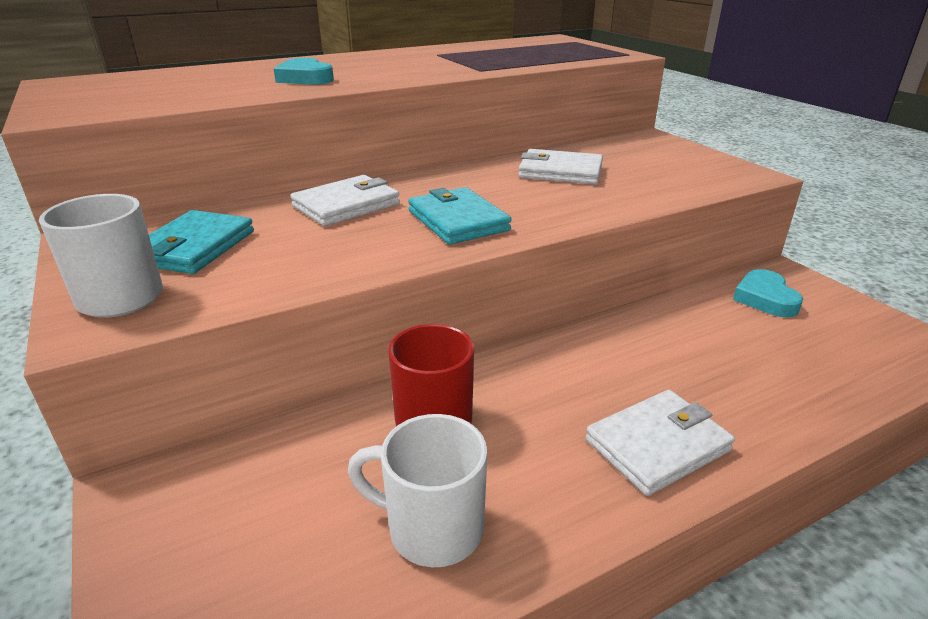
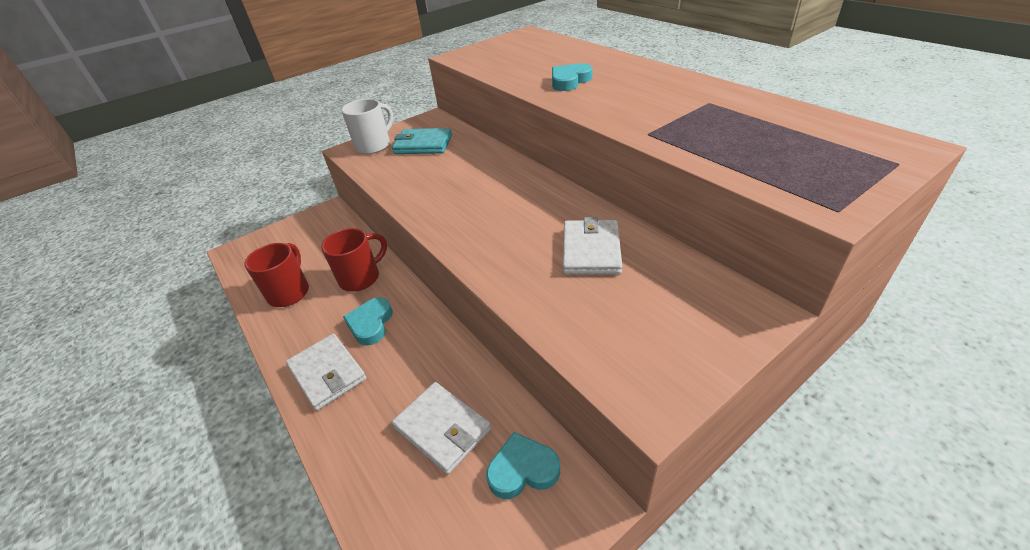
camera: 85 degrees right, 10 degrees up
(346, 205) = (486, 170): white wallet -> white wallet (442, 429)
(431, 528) = (290, 292): white mug -> red mug
(457, 220) = (469, 215): turquoise wallet -> none
(554, 402) = (371, 324): none -> turquoise heart

